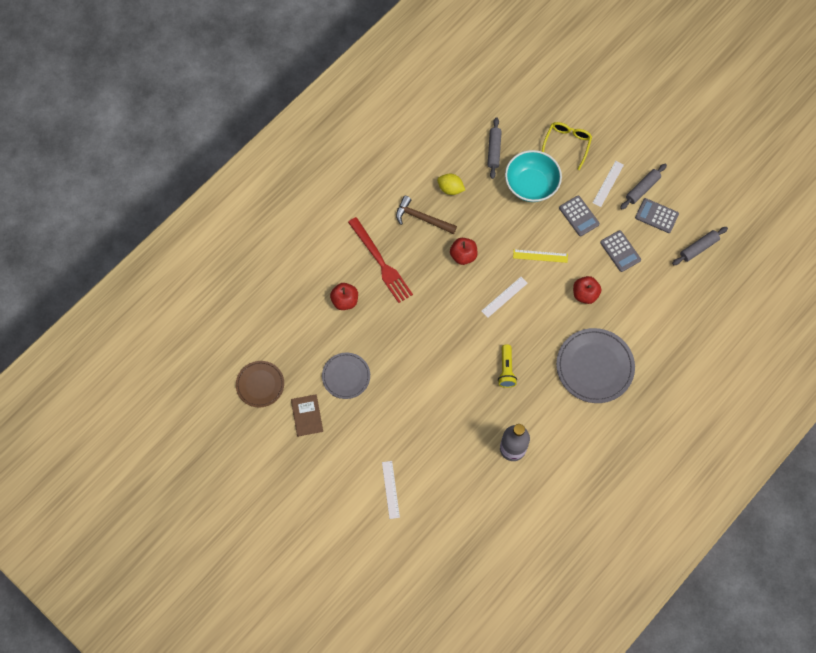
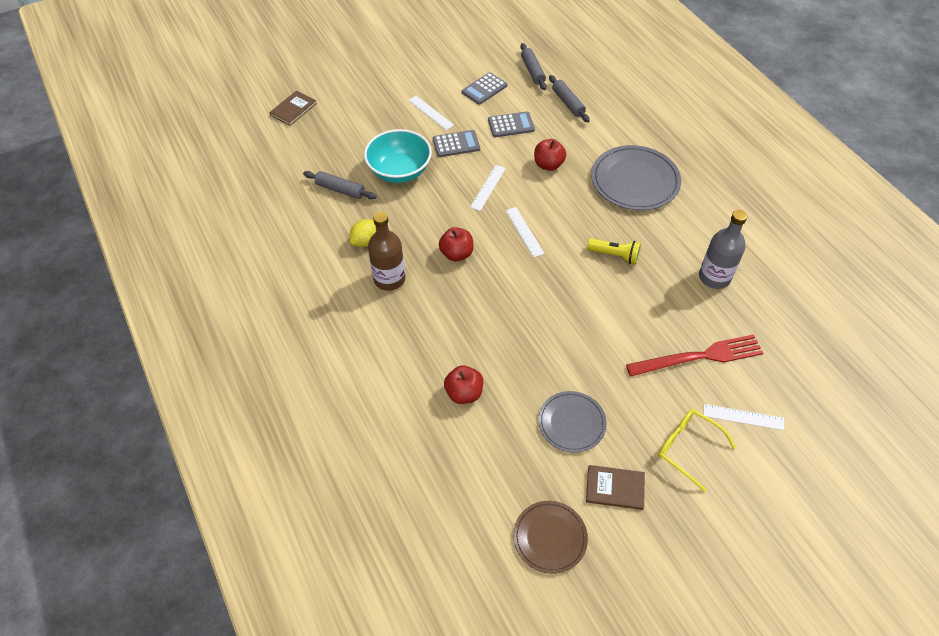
camera: 70 degrees left, 15 degrees down
(381, 262) = (428, 338): red fork -> red fork (699, 357)
(422, 218) = (389, 279): brown hammer -> brown bottle
(540, 256) = (488, 187): yellow ruler -> white ruler
(566, 79) = (293, 109): none -> brown book
(567, 144) = (368, 130): yellow glasses -> yellow glasses (687, 448)
(642, 189) = (449, 90): grey rolling pin -> grey rolling pin (568, 103)

